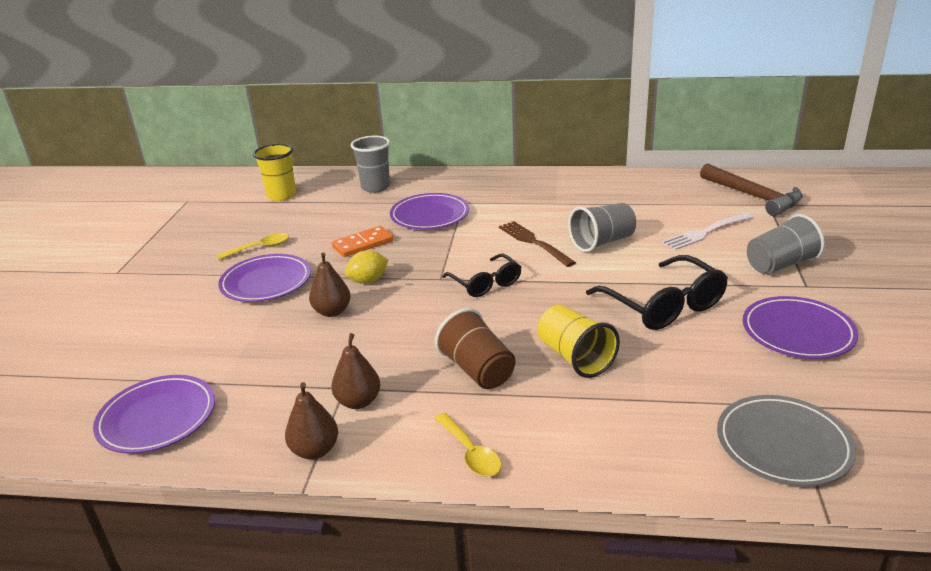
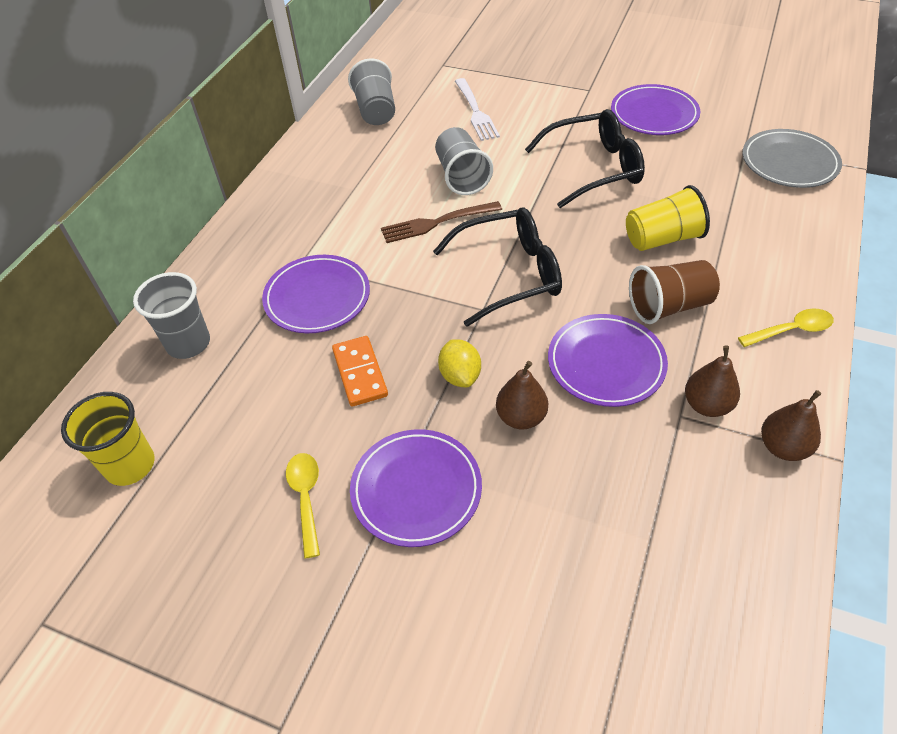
camera: 75 degrees left, 20 degrees up
(157, 418) = (713, 613): purple plate -> purple plate (606, 363)
(485, 283) = (508, 274): black glasses -> black glasses, size x1.58
(754, 196) = (422, 67): brown hammer -> none
(780, 265) = (551, 91): grey cup -> grey cup (376, 111)

